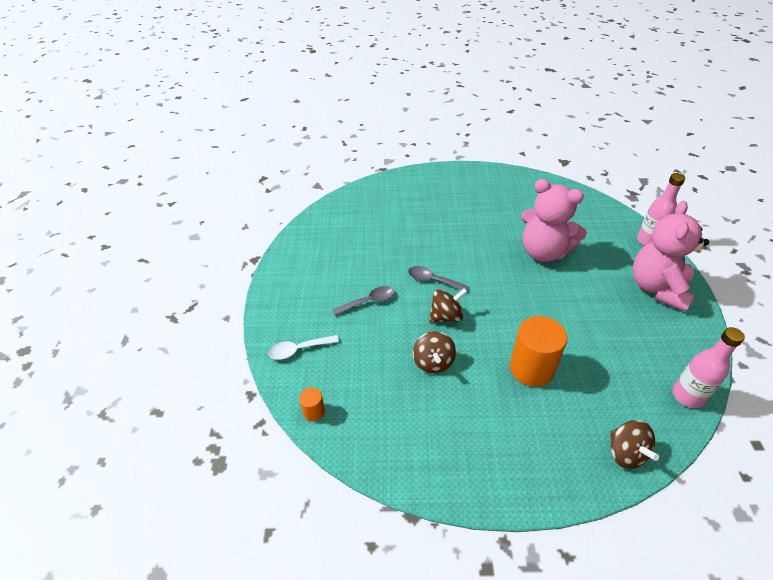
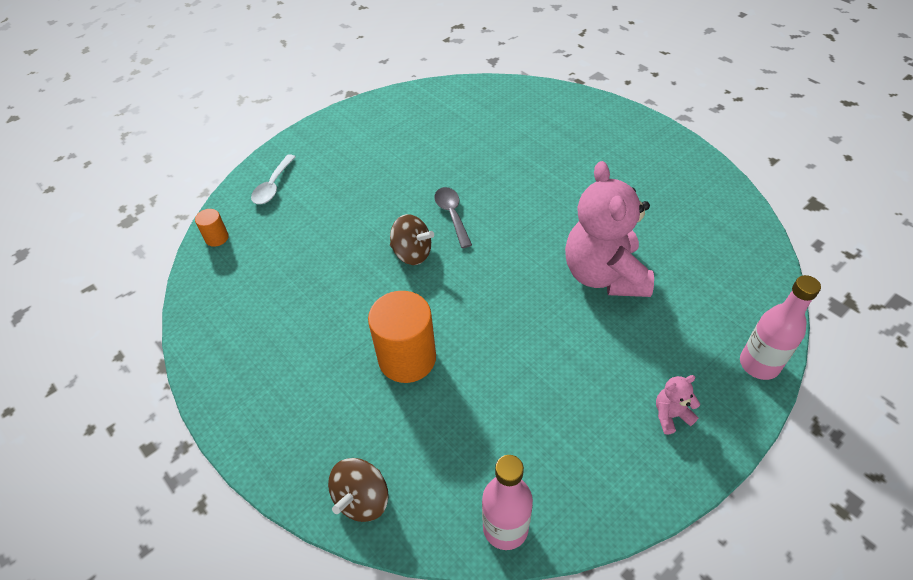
camera: 50 degrees right, 5 degrees up
(298, 350) = (273, 186): white spoon -> white spoon turned 105 degrees counterclockwise
(369, 301) = (374, 190): grey spoon -> none
(433, 362) = (342, 279): brown spinning top -> none
(657, 288) = (671, 415): pink teddy bear -> pink teddy bear, size x0.40

